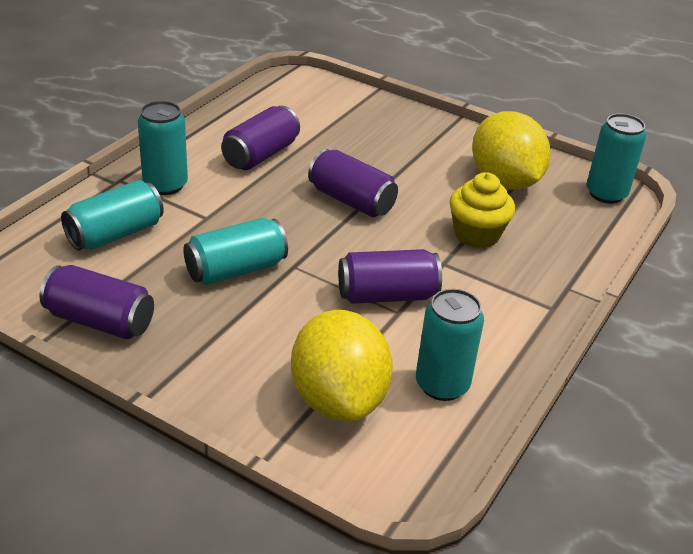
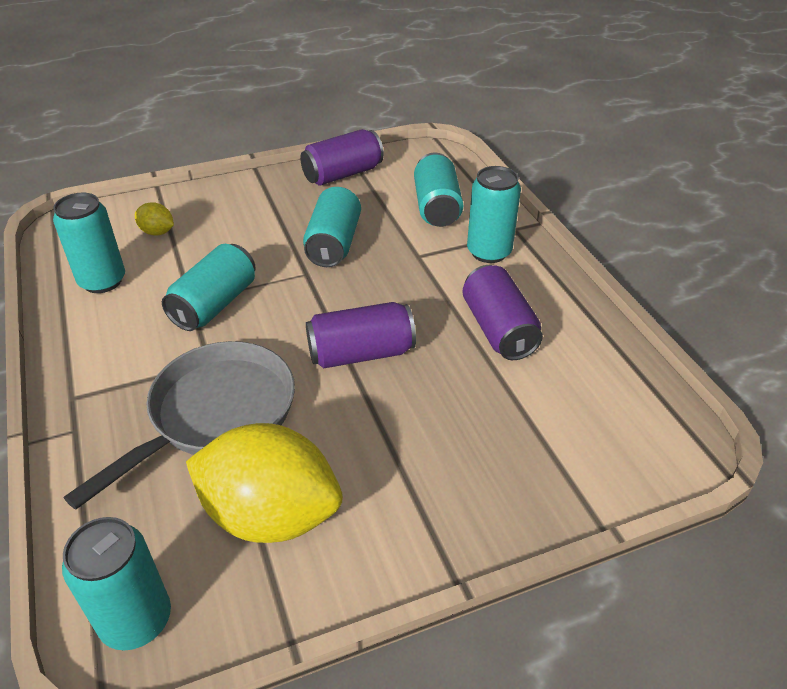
camera: 130 degrees right, 5 degrees up
(338, 399) = (157, 232): yellow lemon -> yellow lemon, size x0.42
(387, 295) = (215, 304): purple can -> turquoise can
(476, 235) = (216, 415): yellow cupcake -> grey pan

